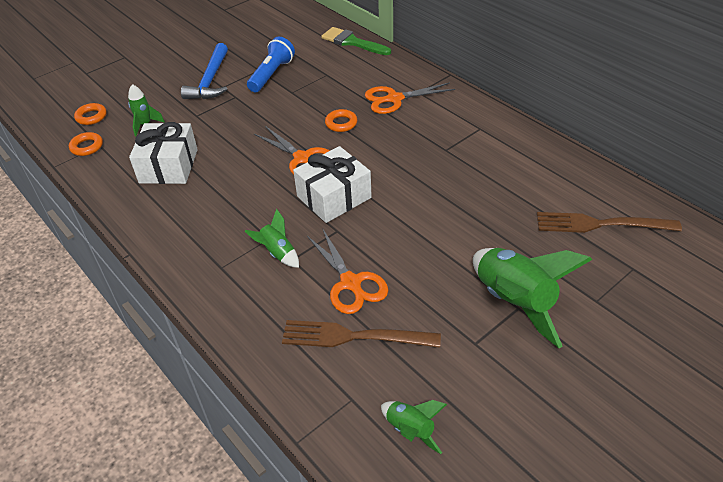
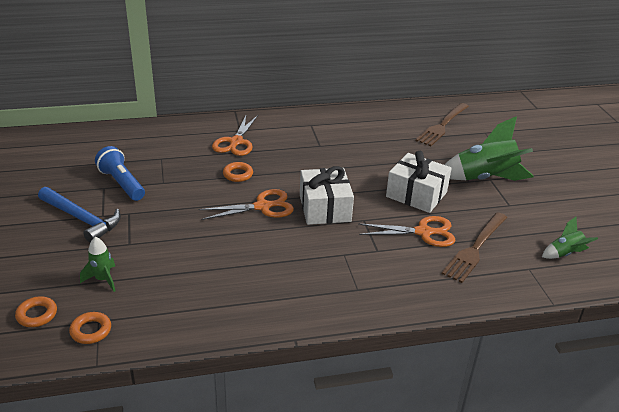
camera: 65 degrees left, 10 degrees down
(169, 166) = (190, 282): white gift -> white gift (416, 194)
(277, 253) = (365, 255): green rocket -> none
(352, 42) = (131, 131): green brush -> none

